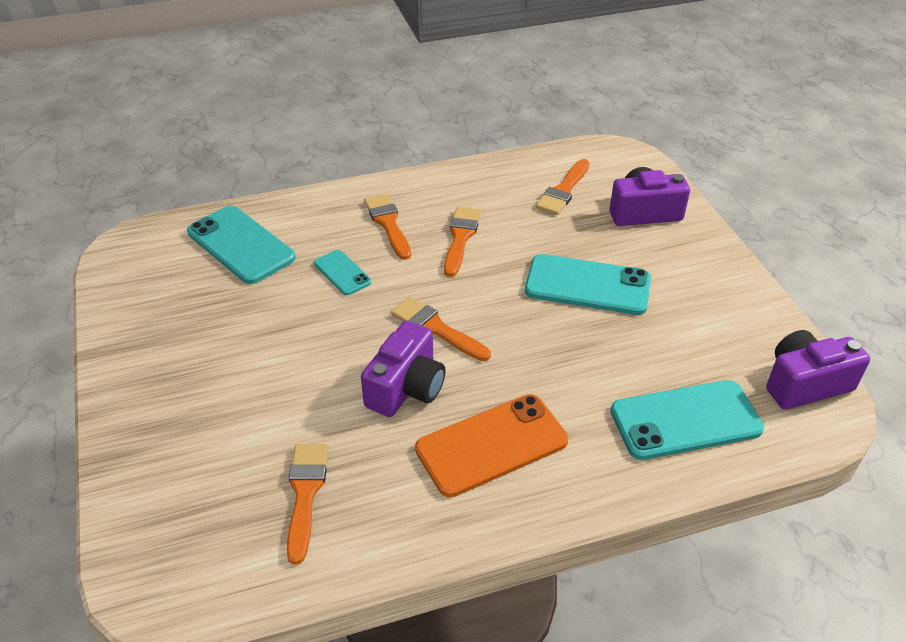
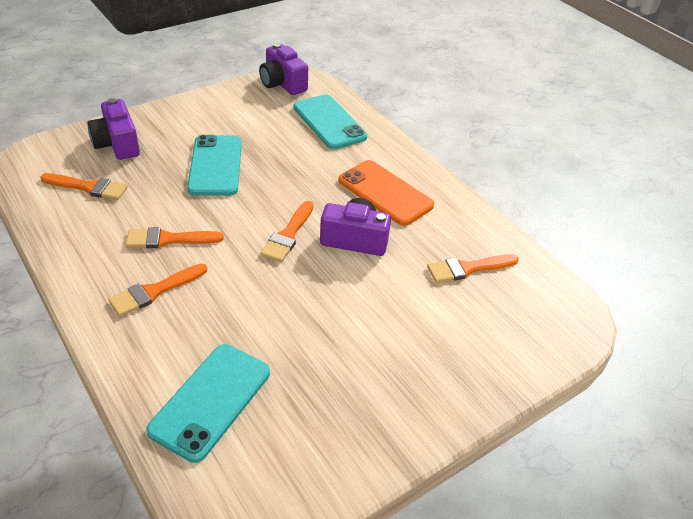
camera: 110 degrees left, 0 degrees up
(342, 273) = (236, 307): turquoise phone -> none

